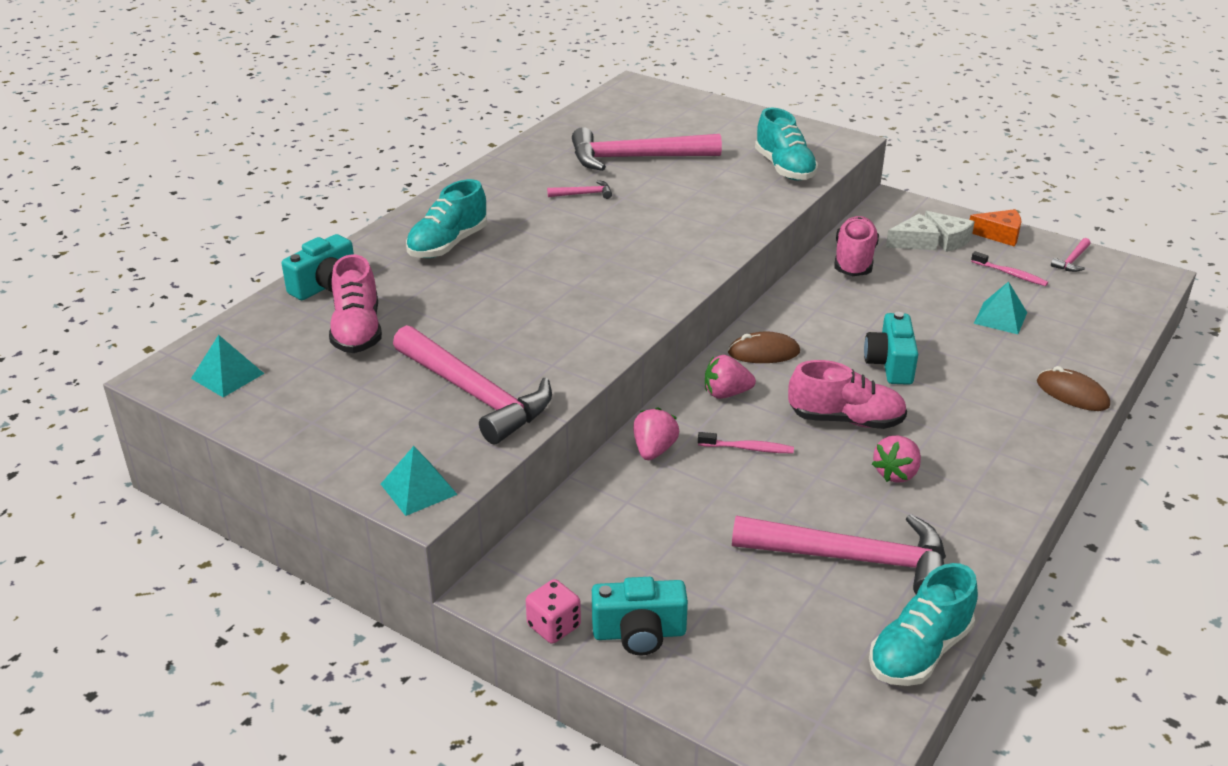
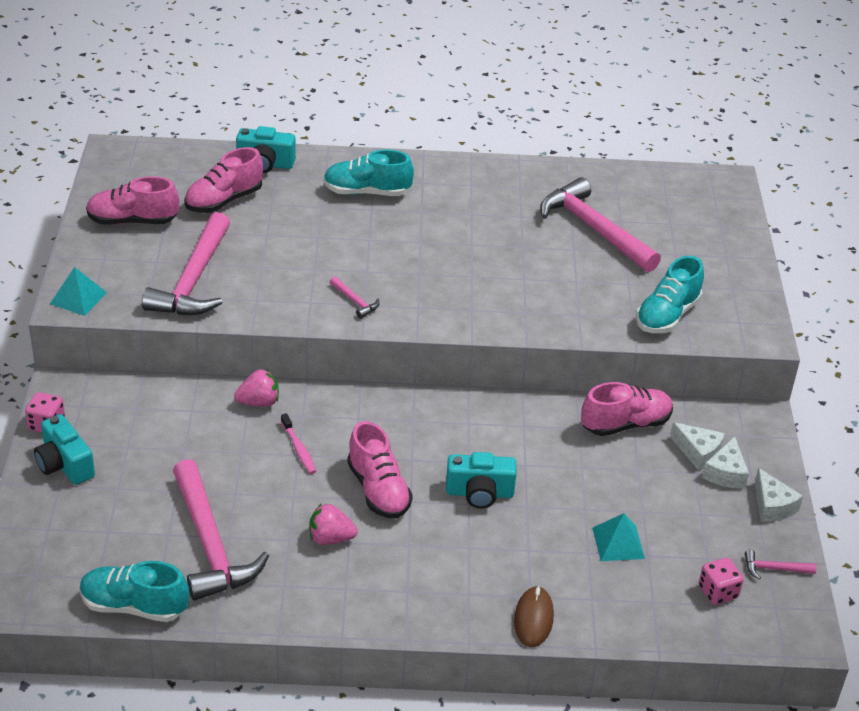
camera: 55 degrees right, 5 degrees up
(227, 376) = (132, 173): turquoise pyramid -> none
(318, 403) = (133, 221): none -> pink shoe
(583, 194) = (506, 225): pink hammer -> pink hammer (355, 301)
(726, 393) = (359, 414): pink strawberry -> none
(763, 352) = (432, 416): brown mouse -> none
(890, 364) = (479, 493): turquoise camera -> turquoise camera turned 150 degrees counterclockwise
(999, 235) = (772, 506): orange cheese -> white cheese
(1010, 274) = (703, 531): pink toothbrush -> none
(1085, 294) = (718, 592): none -> pink dice

